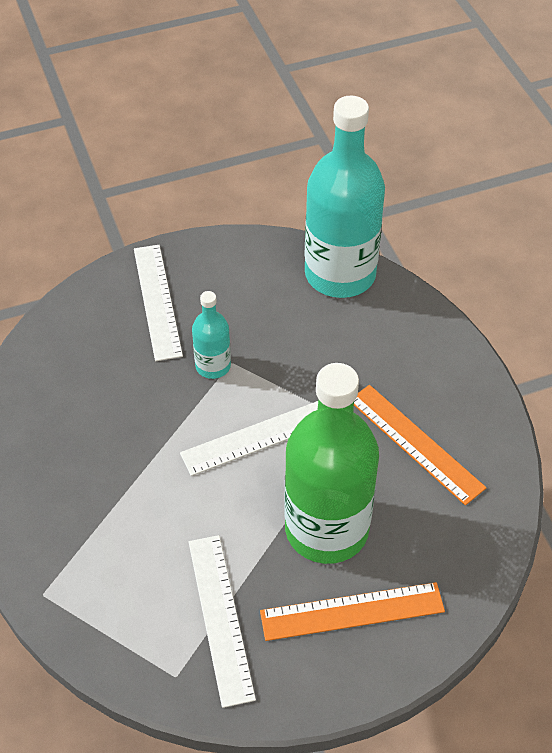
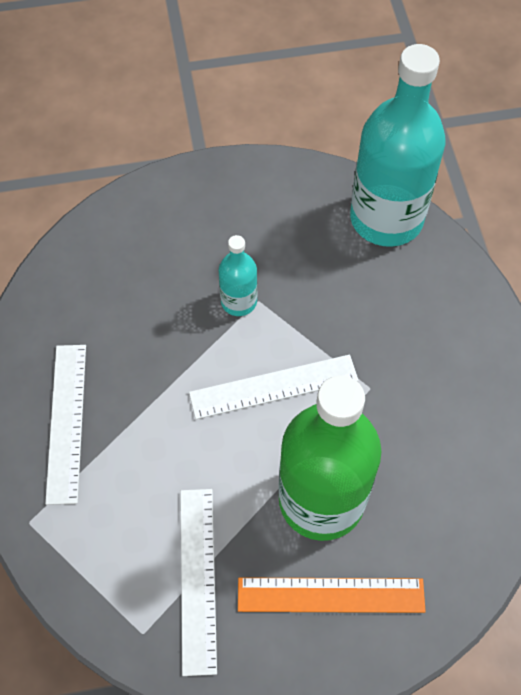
camera: 10 degrees right, 10 degrees up
(157, 301) = (195, 221): white ruler -> white ruler (66, 422)
(415, 443) = (429, 420): orange ruler -> none

